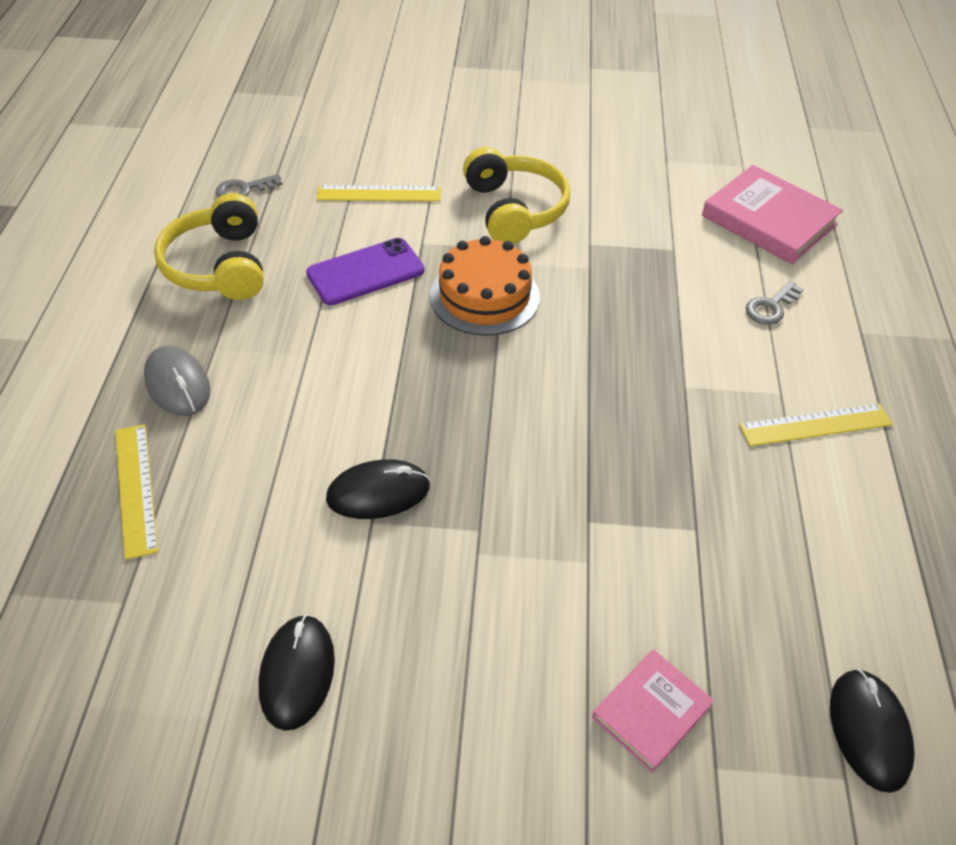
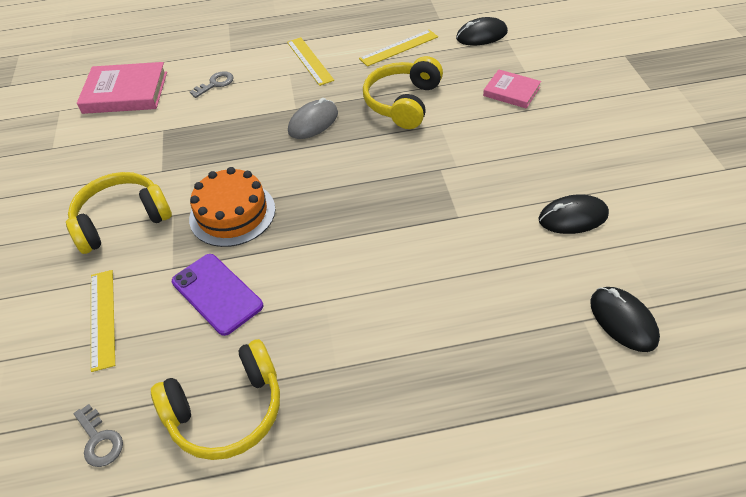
camera: 100 degrees left, 0 degrees up
(136, 489) = (496, 356): yellow ruler -> yellow ruler (399, 48)
(177, 384) = (385, 376): grey mouse -> grey mouse (313, 122)
(378, 493) = (435, 220): black mouse -> black mouse (623, 320)
(662, 526) = (403, 102): none -> yellow headphones
(769, 220) = (125, 92): pink book -> pink book turned 60 degrees clockwise
(771, 307) = (215, 84): grey key -> grey key turned 75 degrees counterclockwise

